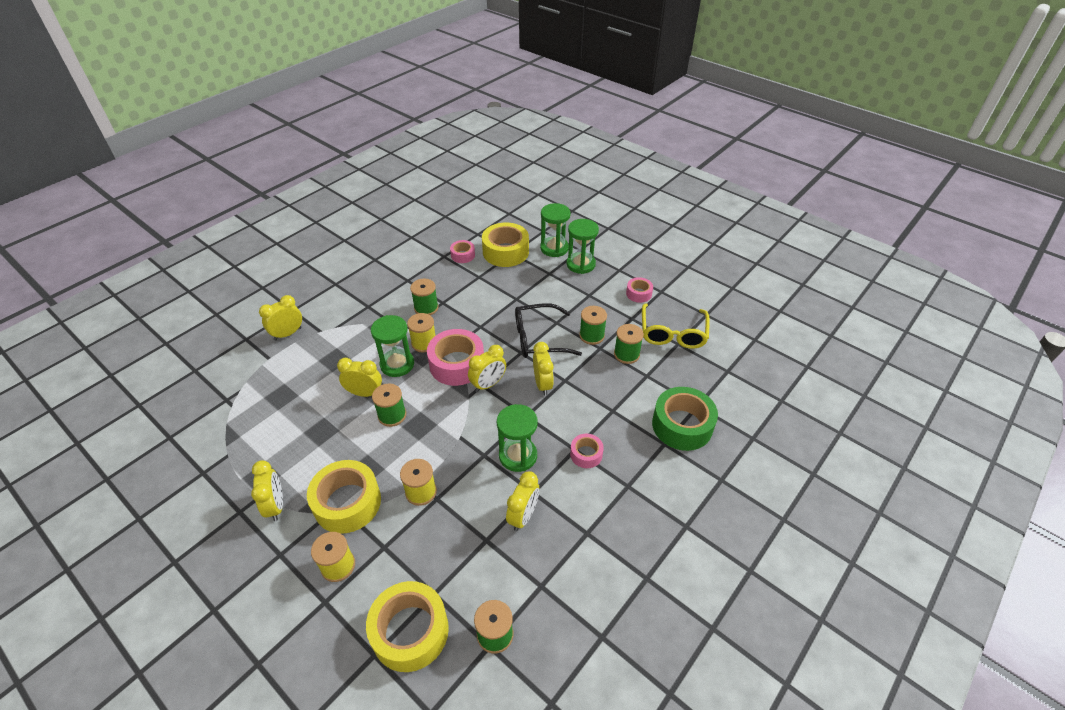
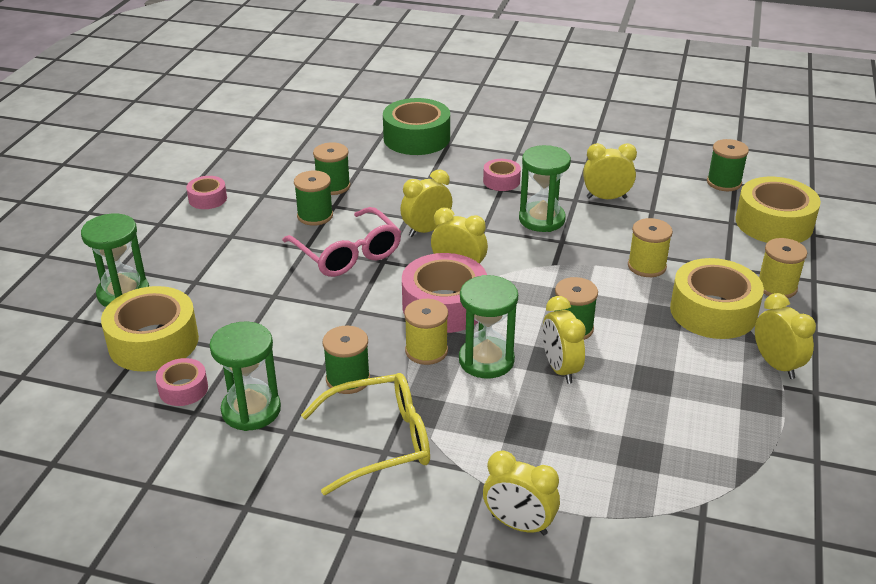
camera: 115 degrees left, 10 degrees down
(276, 505) = (776, 365): yellow clock -> yellow clock turned 105 degrees clockwise
(538, 338) = (348, 254): black glasses -> pink glasses
(580, 264) = (158, 258): green hourglass -> green hourglass (251, 410)
(672, 333) = (275, 164): yellow glasses -> yellow glasses (381, 441)

